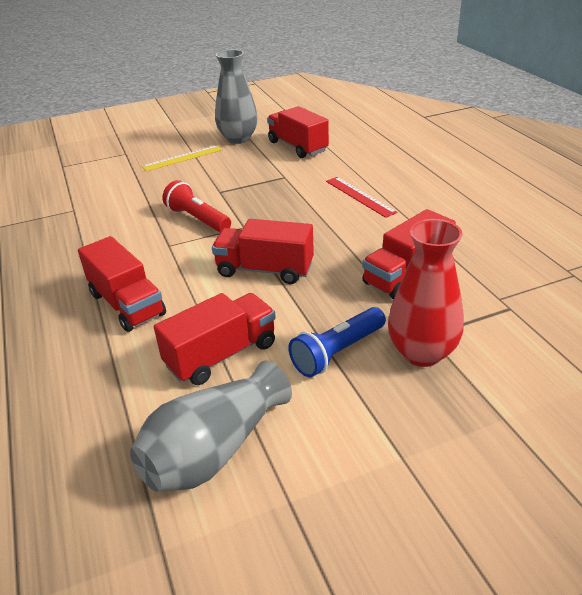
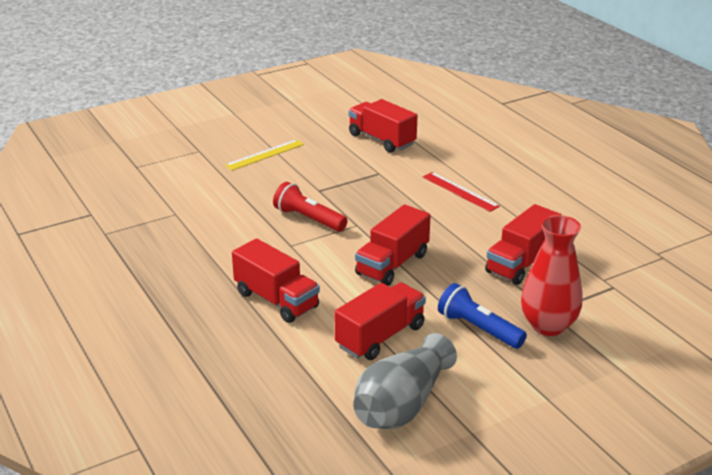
camera: 10 degrees left, 5 degrees down
(238, 139) = (315, 132): grey vase -> none
(265, 270) = (392, 264): red truck -> red truck turned 60 degrees counterclockwise
(337, 352) = (478, 329): blue flashlight -> blue flashlight turned 90 degrees clockwise

